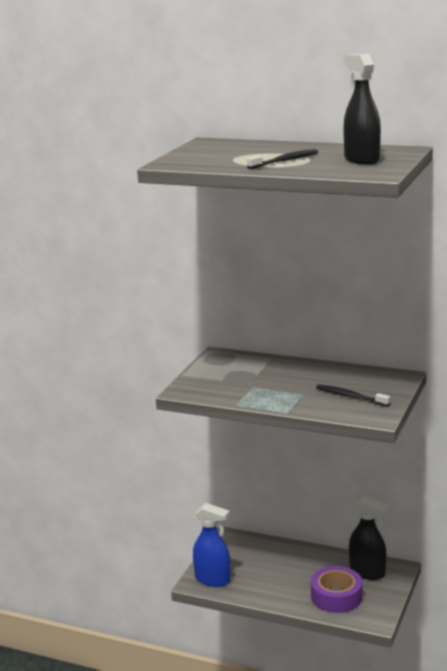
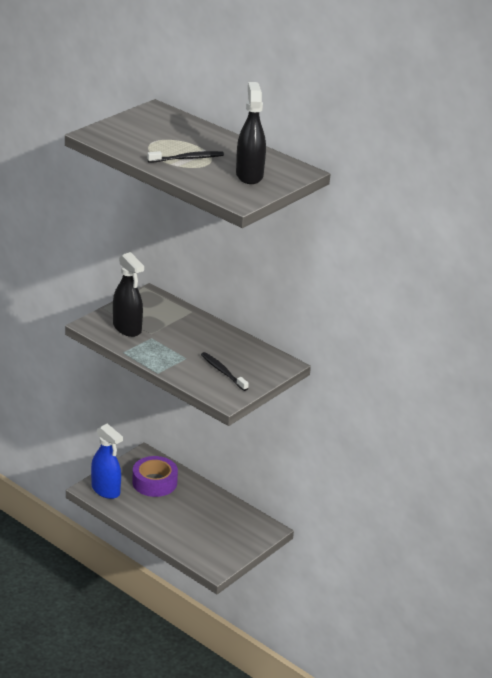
camera: 15 degrees right, 10 degrees up
(336, 596) = (198, 537): purple tape -> purple tape (154, 482)
(367, 572) = (240, 524): black spray bottle -> black spray bottle (127, 328)

